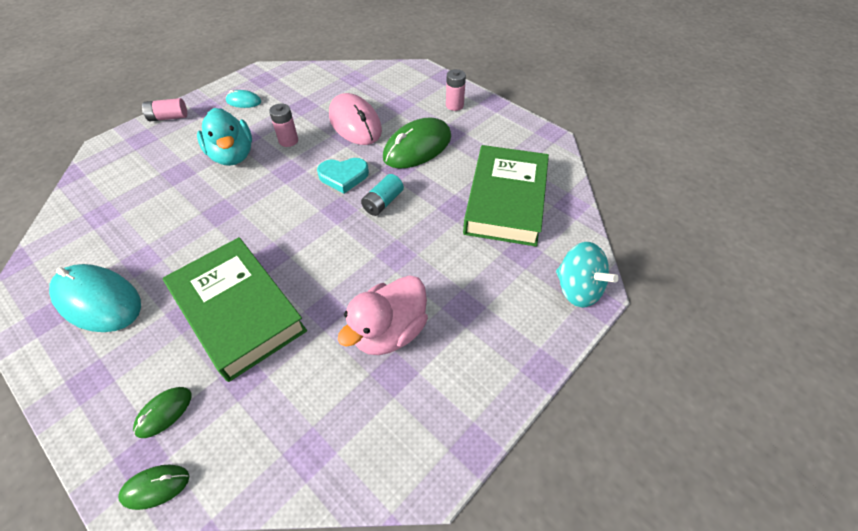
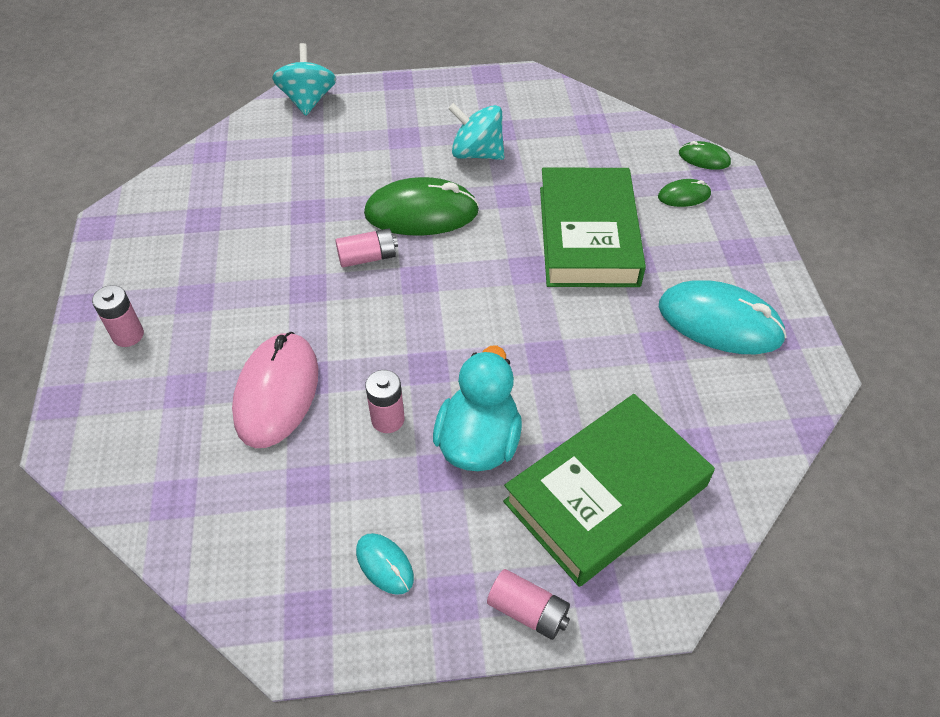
camera: 140 degrees left, 0 degrees up
(98, 300) = (719, 322): turquoise mouse -> turquoise mouse turned 45 degrees counterclockwise
(343, 176) = (374, 315): turquoise heart -> none
(383, 202) = (367, 257): turquoise battery -> pink battery
(389, 331) = (477, 153): pink duck -> turquoise spinning top
(417, 147) = (253, 301): green mouse -> green mouse (421, 213)
(506, 200) = (256, 188): green book -> green book (605, 493)

